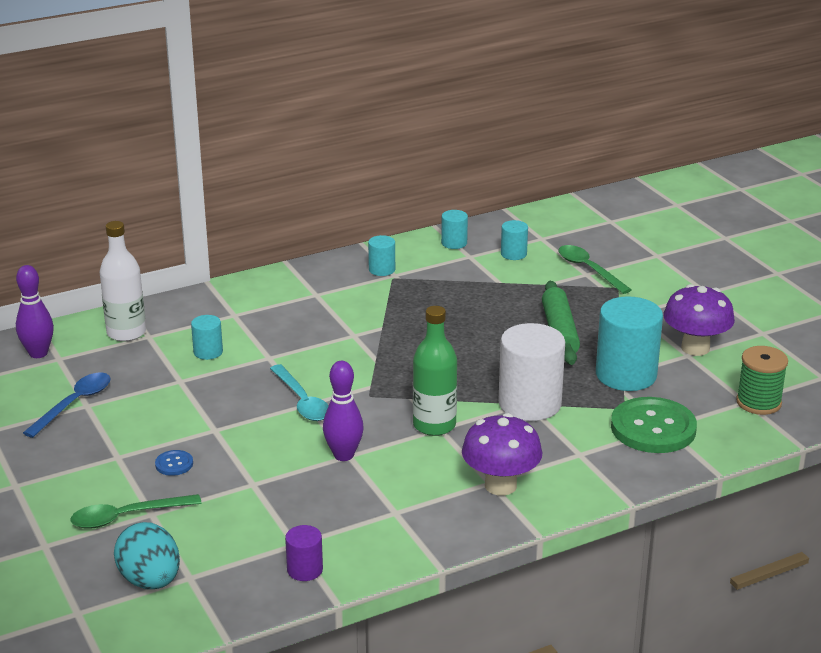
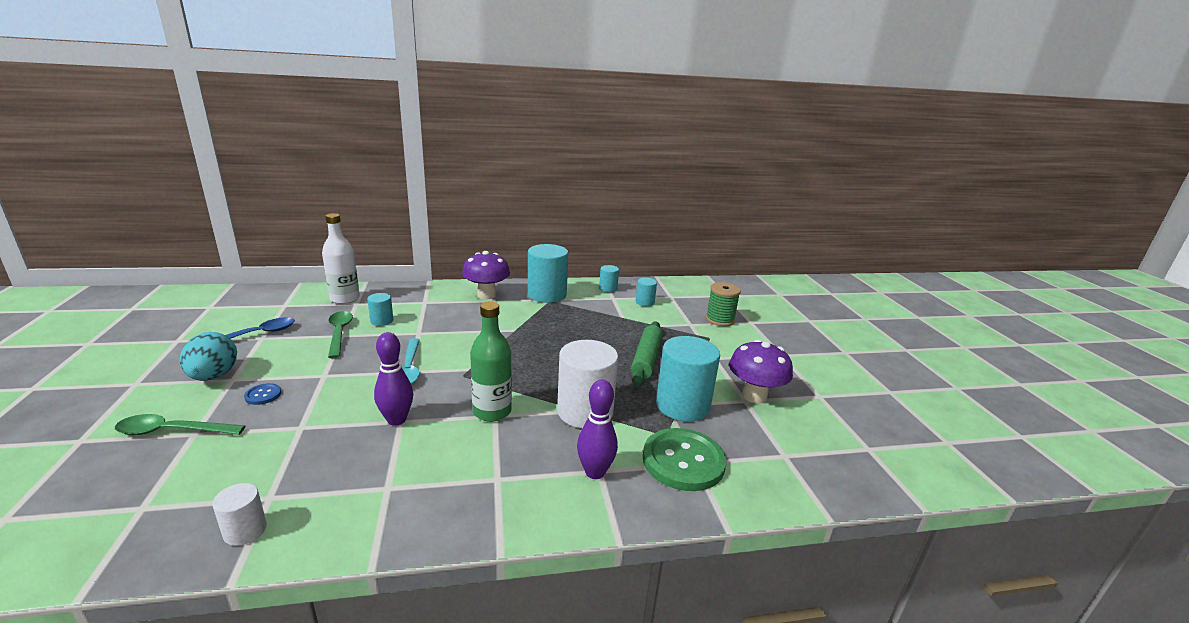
camera: 15 degrees right, 5 degrees down
(38, 353) = (276, 299): purple bowling pin -> purple bowling pin (595, 472)
(150, 580) = (106, 501): turquoise egg -> turquoise egg (214, 376)
(305, 570) = (245, 530): purple cylinder -> white cylinder
(382, 270) = (547, 295): turquoise cylinder -> turquoise cylinder, size x2.04
(500, 485) = (504, 485): purple mushroom -> purple mushroom (486, 295)
(588, 269) = (694, 322): green spoon -> green spoon (339, 333)
(758, 402) = (797, 459): green spool -> green spool (720, 319)

